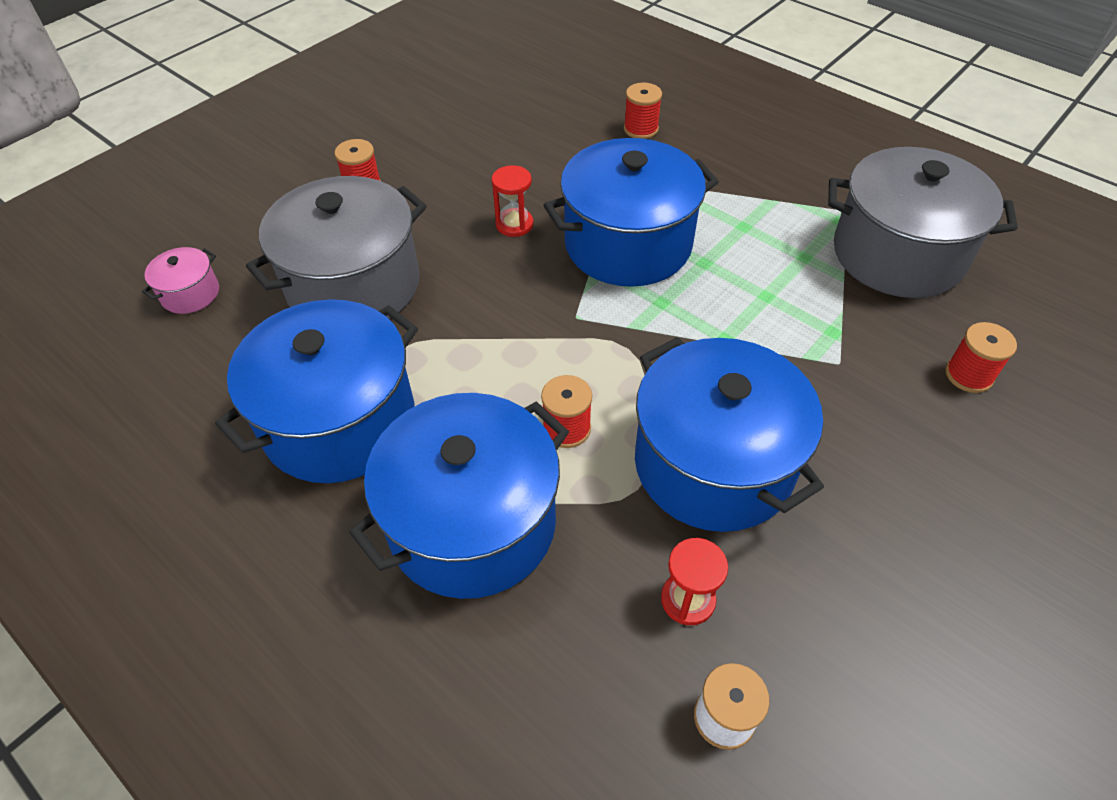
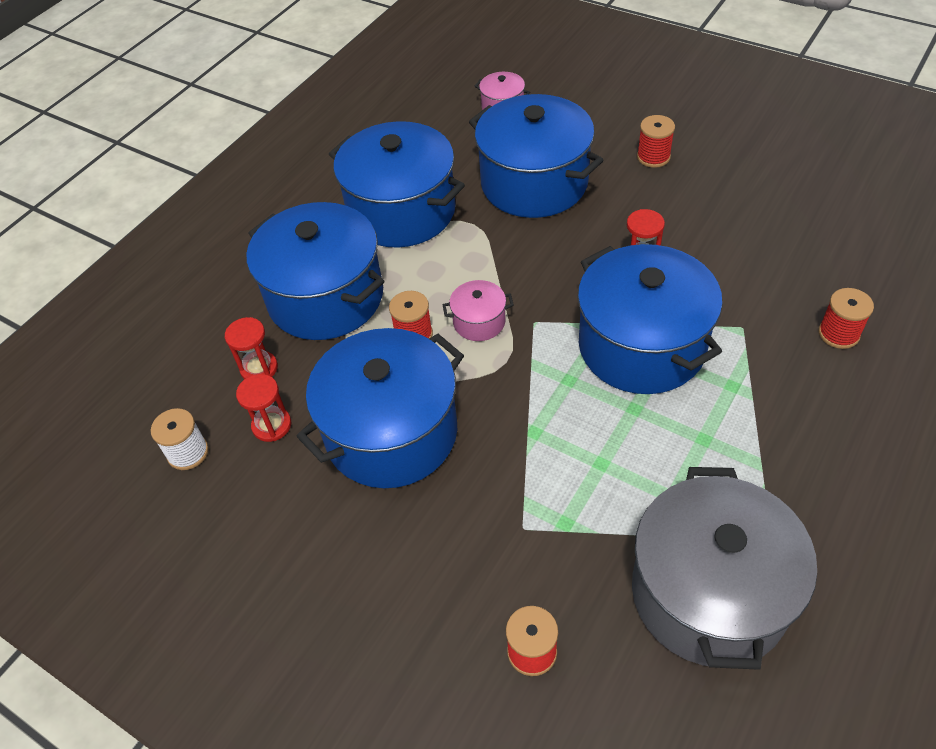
camera: 85 degrees right, 0 degrees up
(354, 285) = (534, 183): grey pot -> blue pot
(563, 364) = (479, 322): none -> pink pot
(584, 615) = (259, 368): none -> red hourglass

